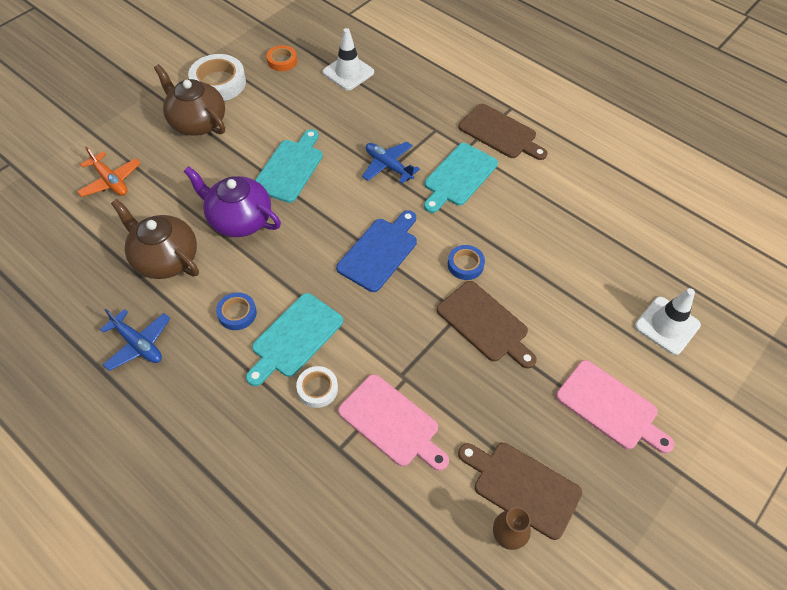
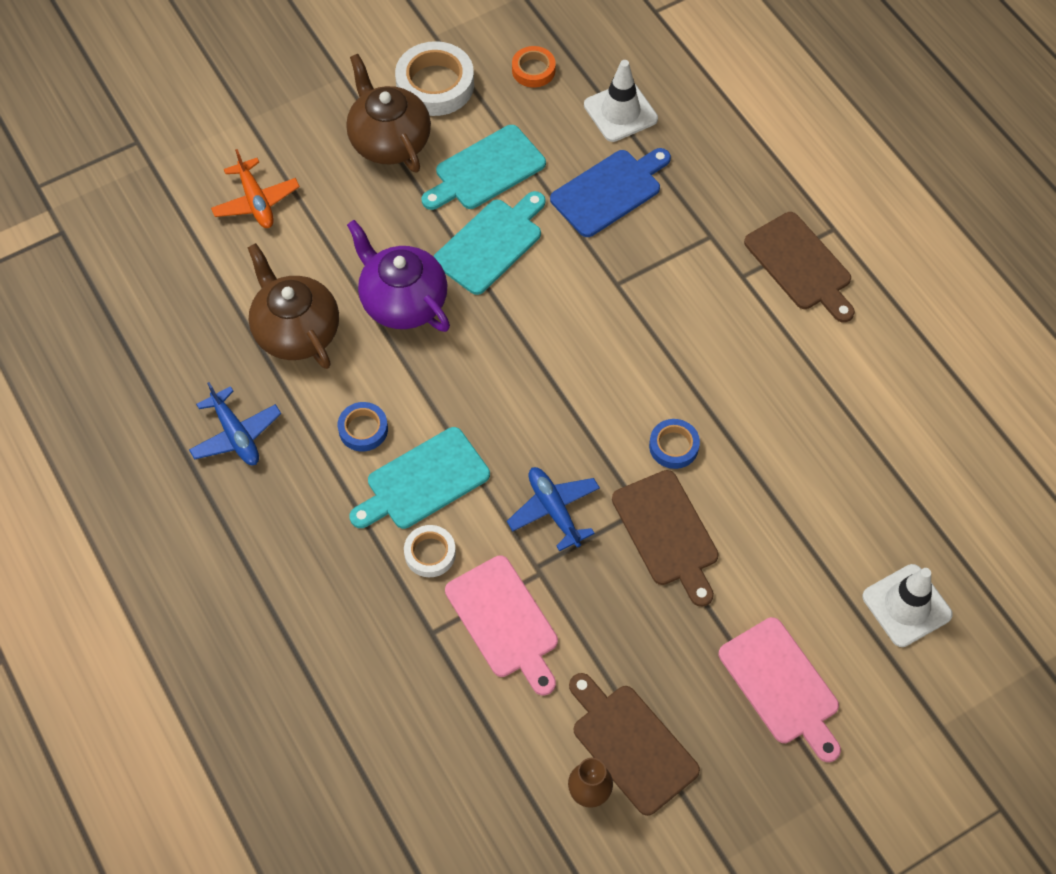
camera: 20 degrees right, 5 degrees up
(379, 252) = (568, 397): blue cutting board -> blue cutting board (609, 191)
(388, 166) = (624, 275): blue plane -> blue plane (554, 510)
(458, 177) = (714, 317): turquoise cutting board -> turquoise cutting board (486, 170)

